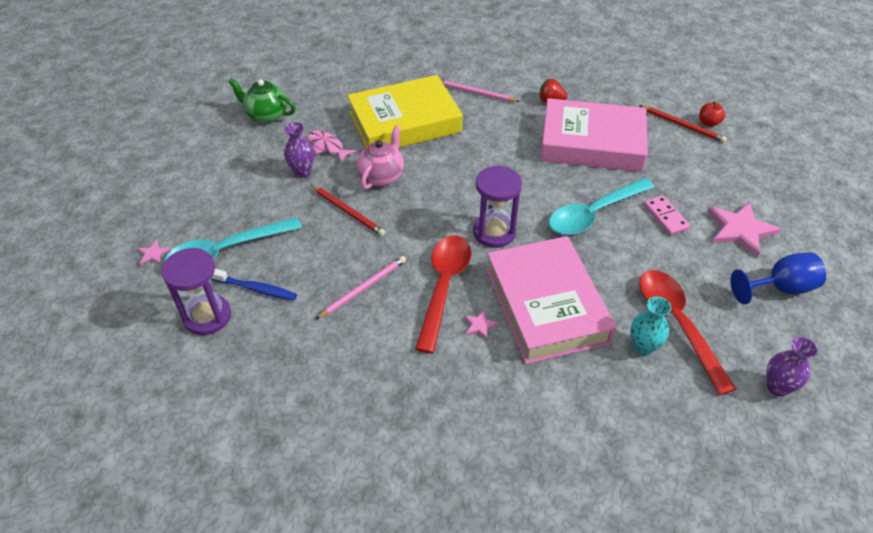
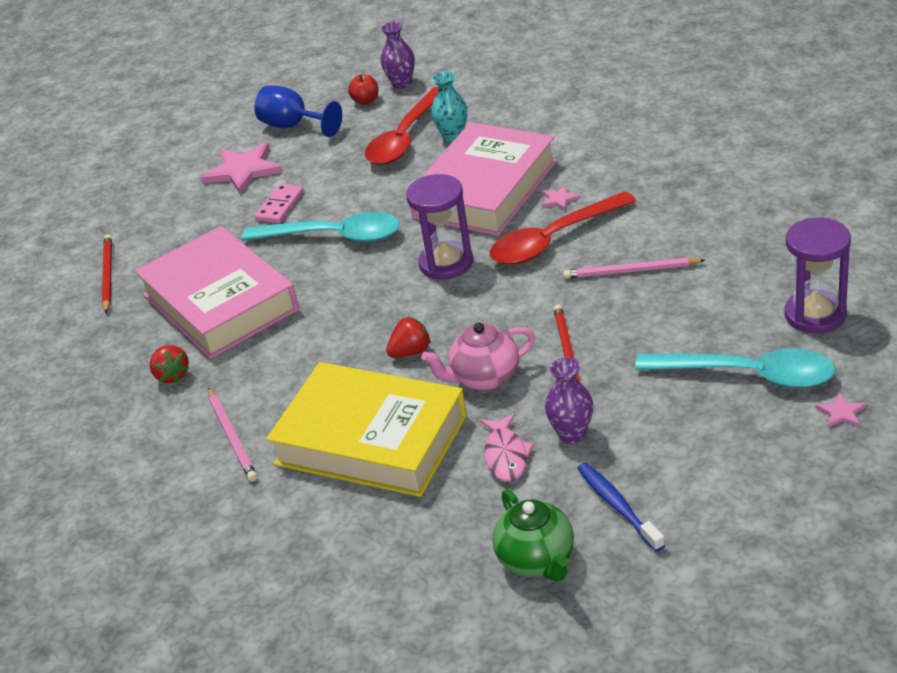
camera: 130 degrees left, 10 degrees down
(255, 288) = (743, 319): blue toothbrush -> blue toothbrush (618, 507)
(441, 170) = (411, 352): none -> red strawberry
(708, 123) = (81, 265): red apple -> red apple (366, 101)

